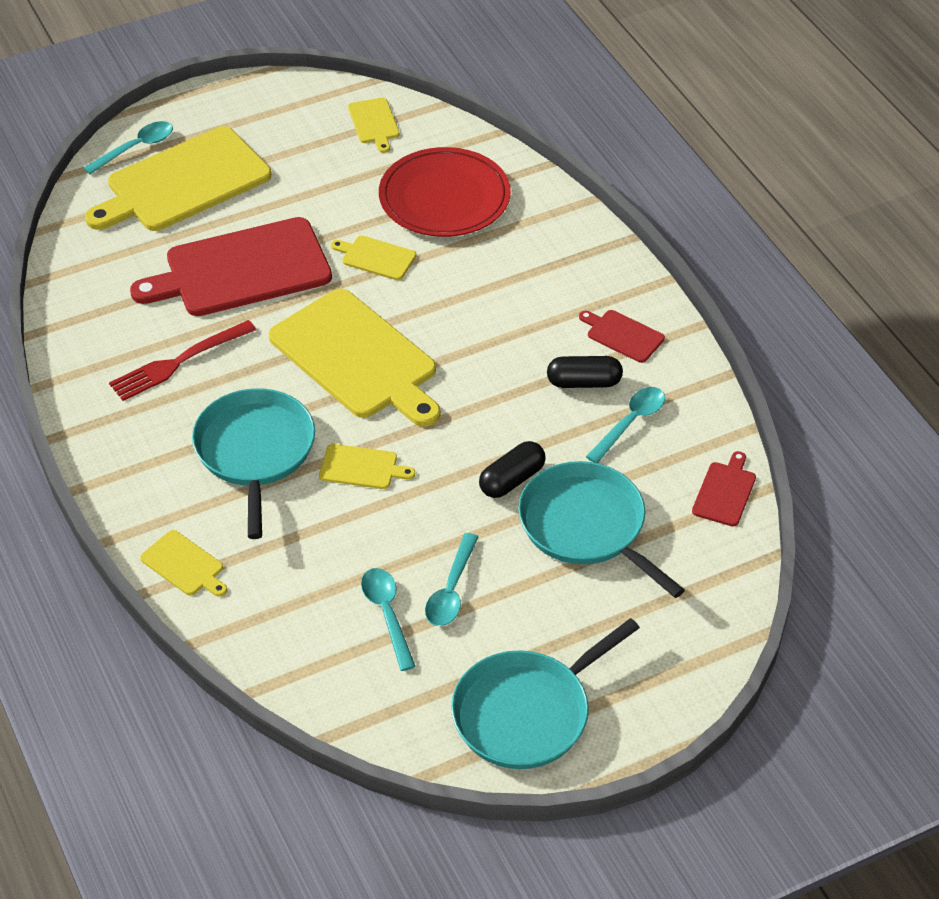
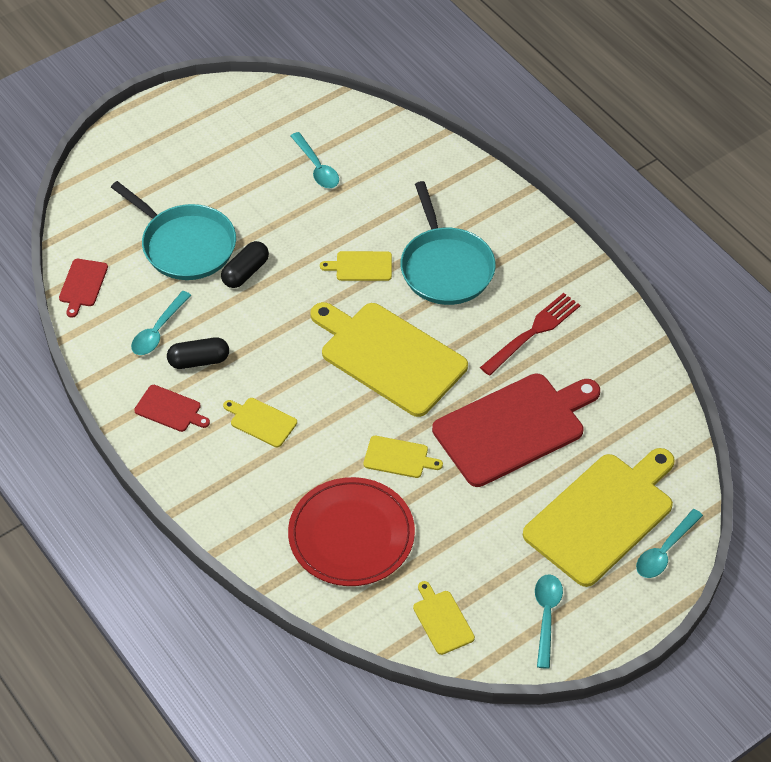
camera: 170 degrees right, 5 degrees up
(184, 565) = (467, 180): yellow cutting board -> yellow cutting board (261, 421)
(451, 590) = (276, 188): turquoise spoon -> turquoise spoon (546, 616)
(527, 712) = (212, 121): turquoise pan -> none

